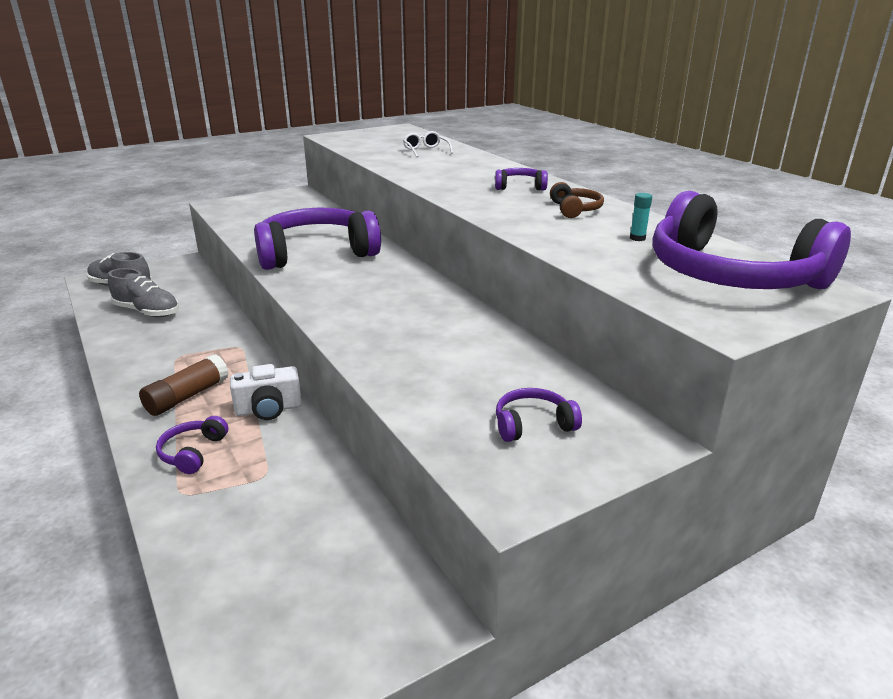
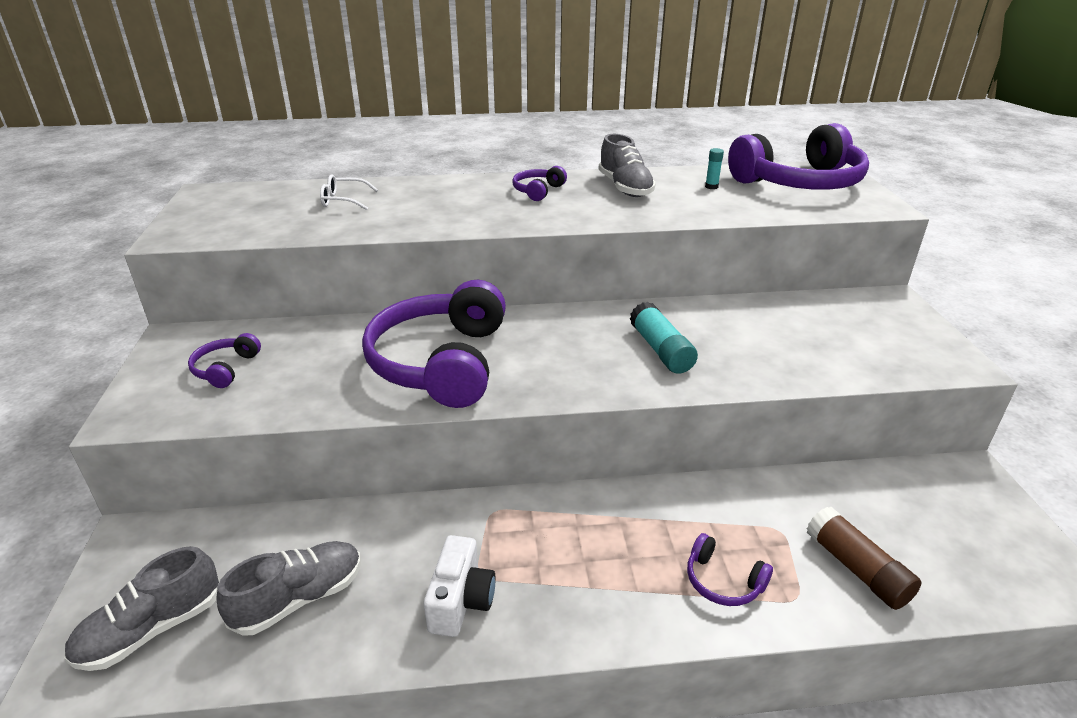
camera: 65 degrees left, 5 degrees up
(187, 396) = (596, 574): brown glue stick -> brown glue stick (856, 569)
(269, 409) = (658, 508): white camera -> white camera (461, 601)
(394, 320) = (661, 350): none -> turquoise glue stick
(533, 425) = (868, 332): purple headphones -> purple headphones (226, 369)
(574, 209) = (625, 188): brown headphones -> grey shoe

